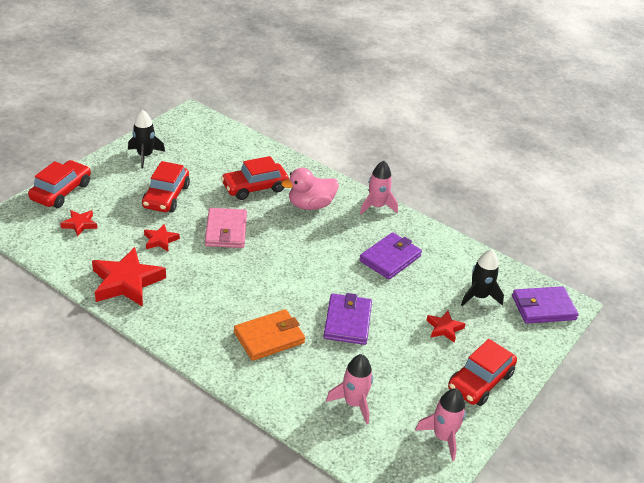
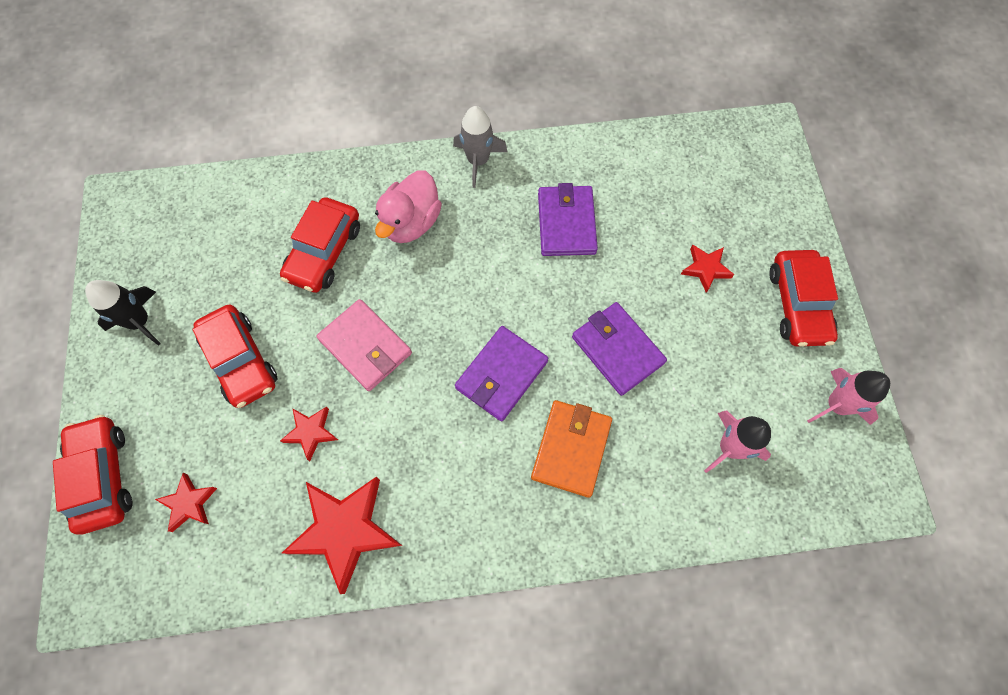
camera: 40 degrees left, 30 degrees up
(377, 206) = (478, 161): pink rocket -> grey rocket
(479, 296) = (692, 196): black rocket -> none
(543, 308) = (756, 156): purple wallet -> purple wallet (501, 375)

